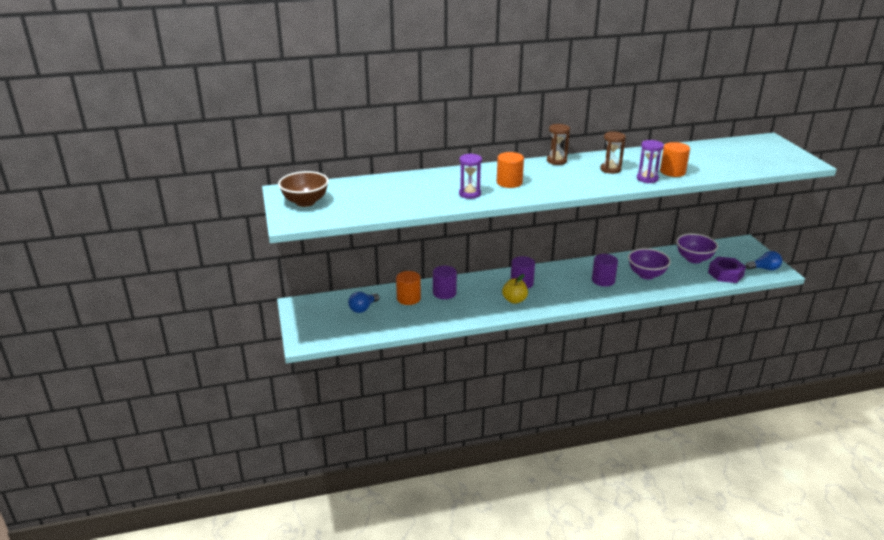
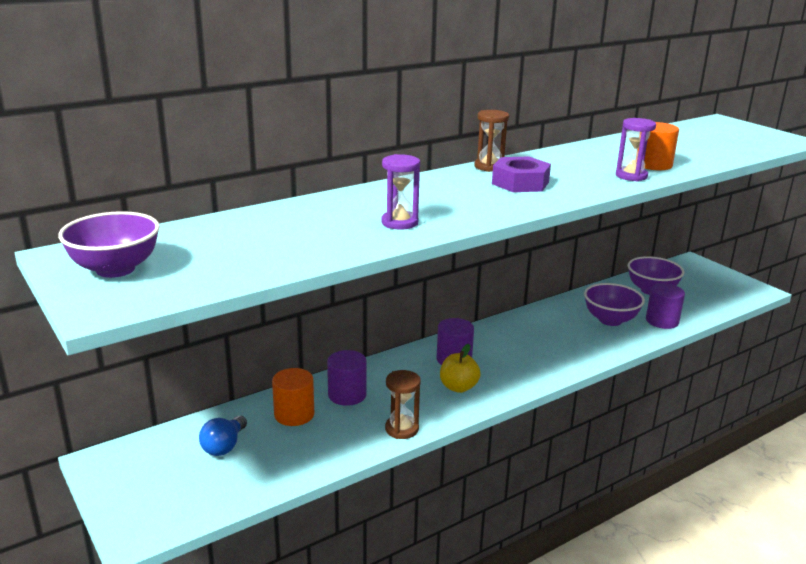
camera: 20 degrees left, 5 degrees down
(305, 202) = (115, 269): brown bowl -> purple bowl
(509, 182) = (447, 200): orange cylinder -> none
(603, 280) = (561, 337): purple cylinder -> purple cylinder (662, 321)
(610, 169) = (572, 170): brown hourglass -> brown hourglass (401, 429)
(725, 274) = (702, 303): purple nut -> purple nut (520, 183)
(764, 269) = (740, 290): blue light bulb -> none

